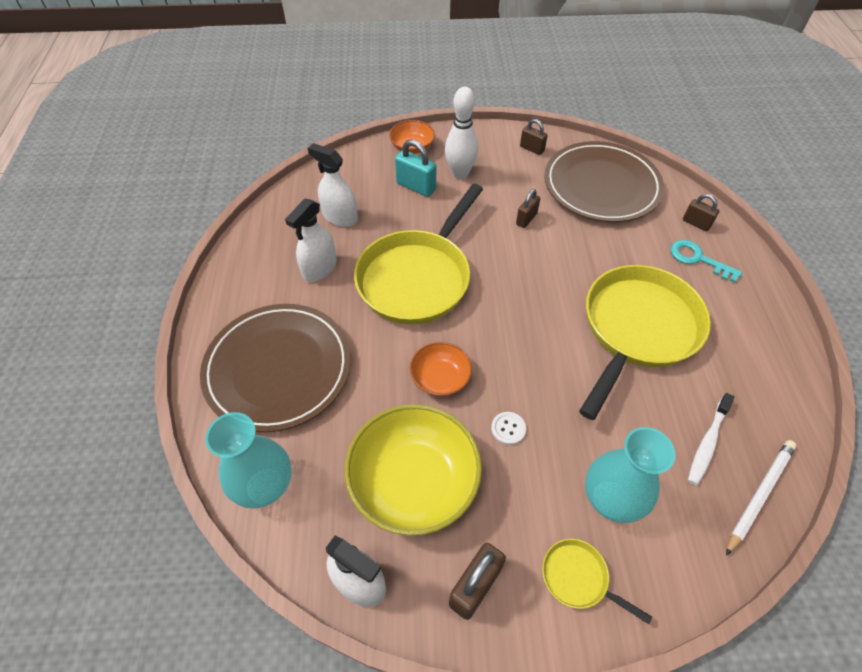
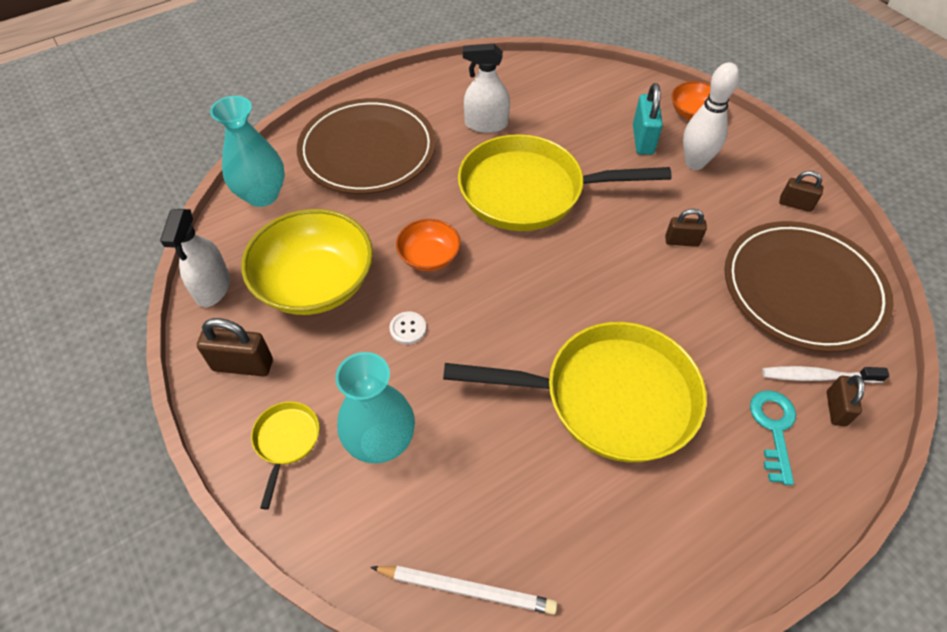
camera: 60 degrees right, 0 degrees up
(340, 217) = (555, 108): white spray bottle -> none
(532, 149) = (795, 204): brown padlock -> brown padlock turned 75 degrees counterclockwise
(707, 443) = (502, 515): white toothbrush -> white toothbrush (817, 376)

